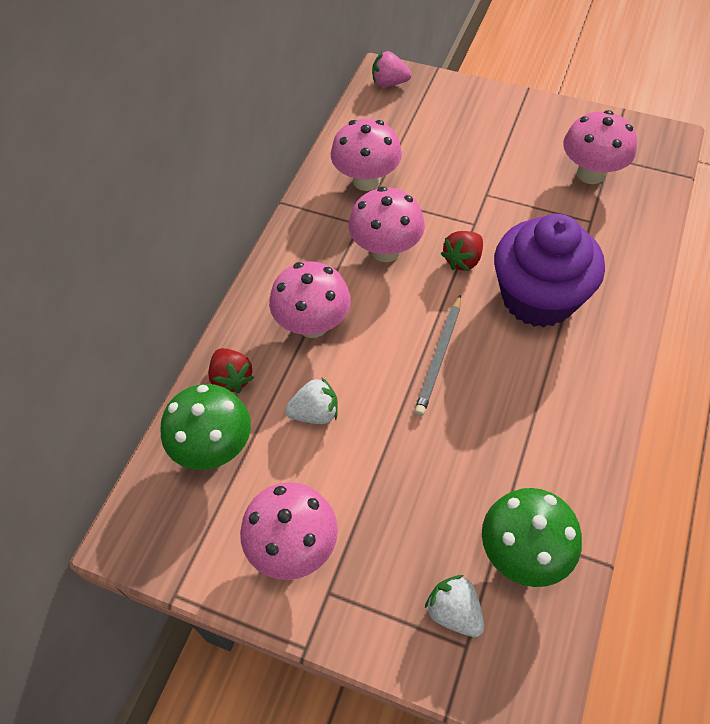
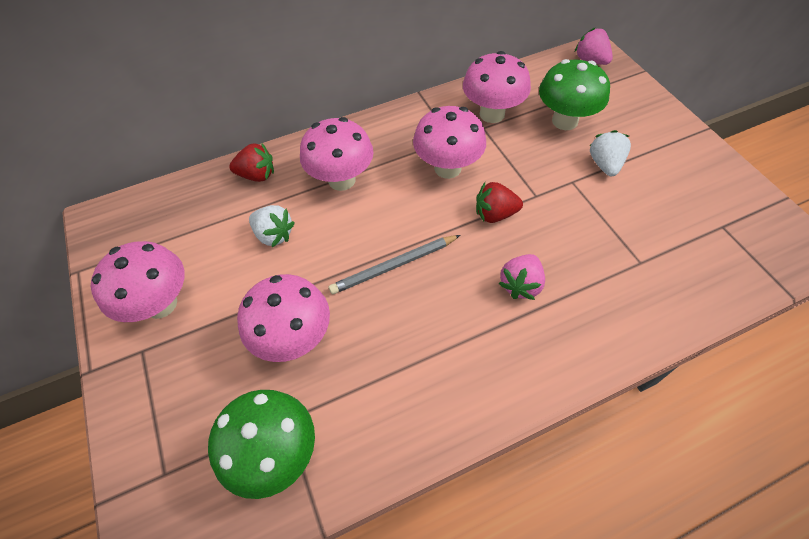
camera: 45 degrees right, 0 degrees up
(214, 448) = (198, 207): green mushroom -> green mushroom (565, 121)
(231, 379) = (257, 175): red strawberry -> red strawberry turned 105 degrees counterclockwise
(454, 612) = (186, 443): white strawberry -> white strawberry (605, 164)
(538, 297) = (520, 284): purple cupcake -> pink strawberry
(590, 174) = (686, 226): pink mushroom -> pink mushroom (294, 338)

